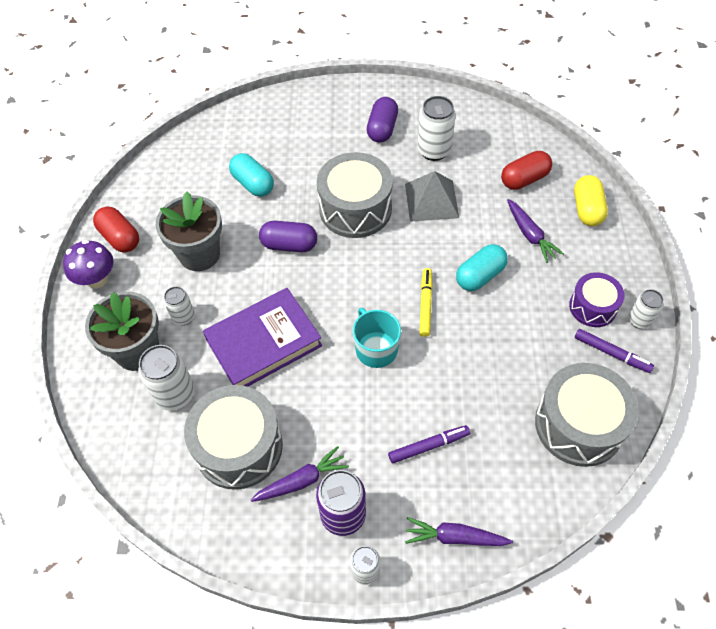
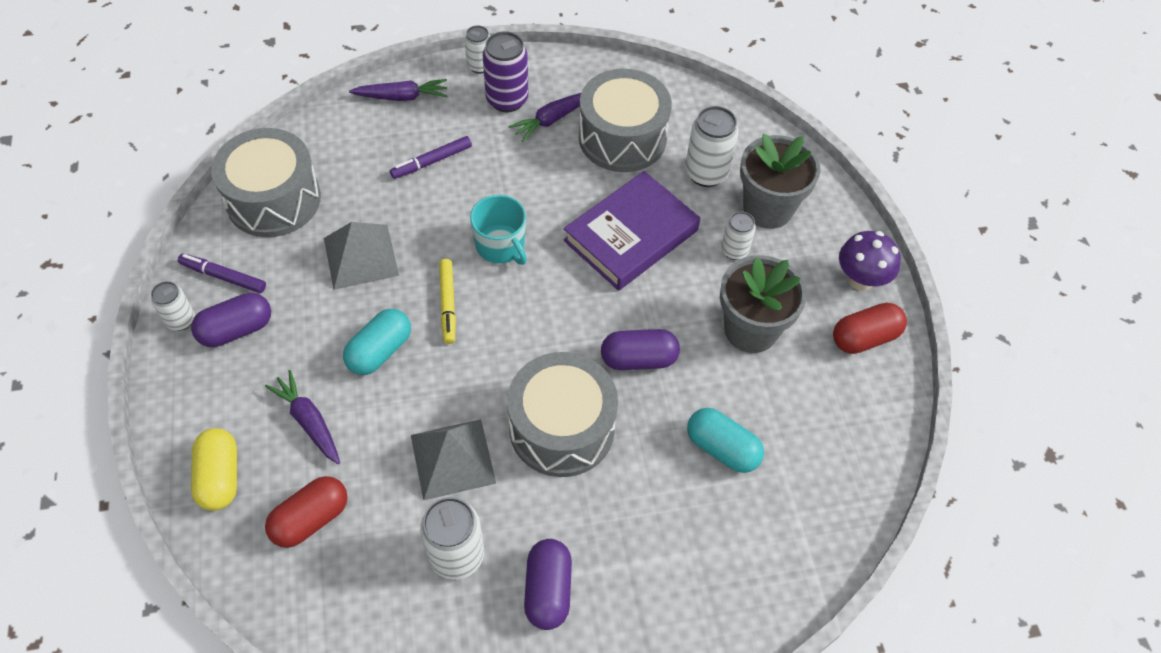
camera: 165 degrees right, 0 degrees up
(120, 238) = (864, 338): red capsule -> red capsule turned 60 degrees counterclockwise
(496, 355) = (360, 256): none -> grey pyramid
(592, 307) = (236, 330): purple drum -> purple capsule

